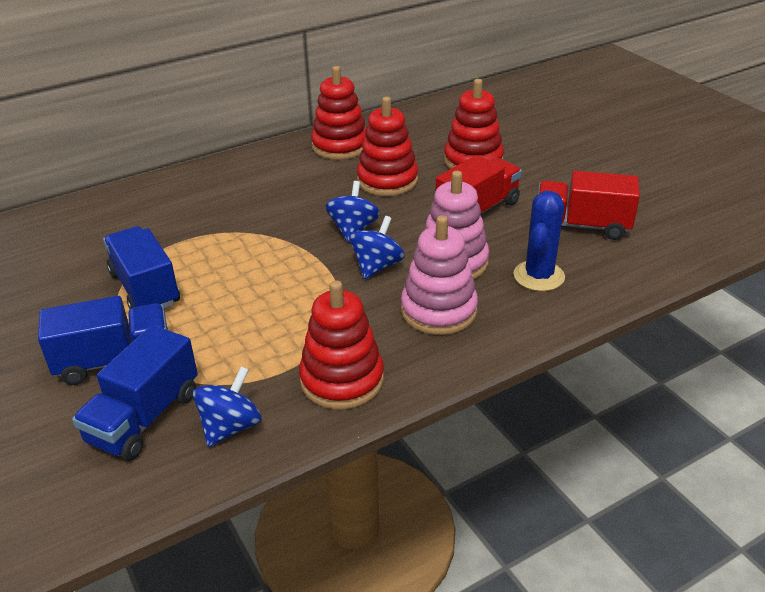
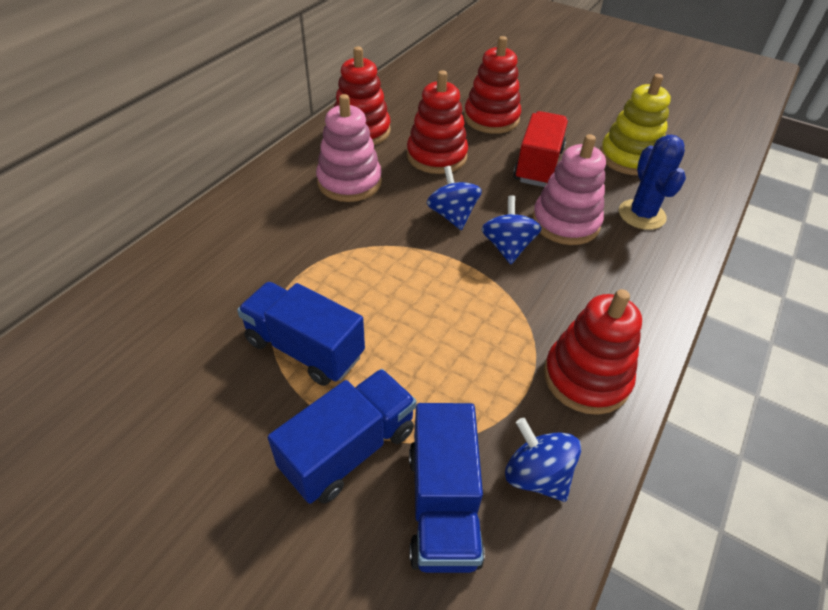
camera: 30 degrees left, 10 degrees up
(230, 427) = (536, 475): blue spinning top -> blue spinning top turned 45 degrees counterclockwise
(438, 310) = (598, 275): pink stacking toy -> pink stacking toy (349, 182)
(582, 226) = (629, 158): red truck -> yellow stacking toy

